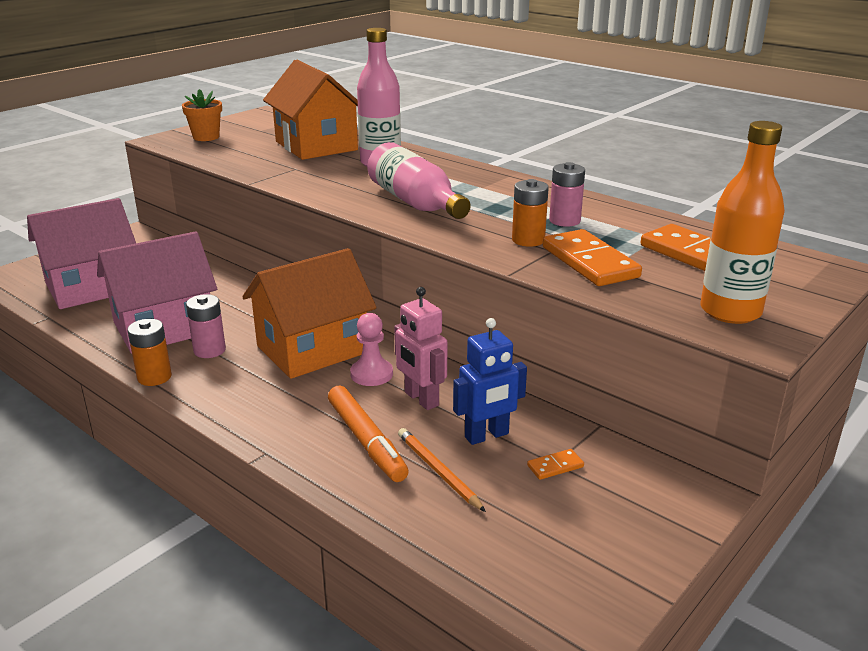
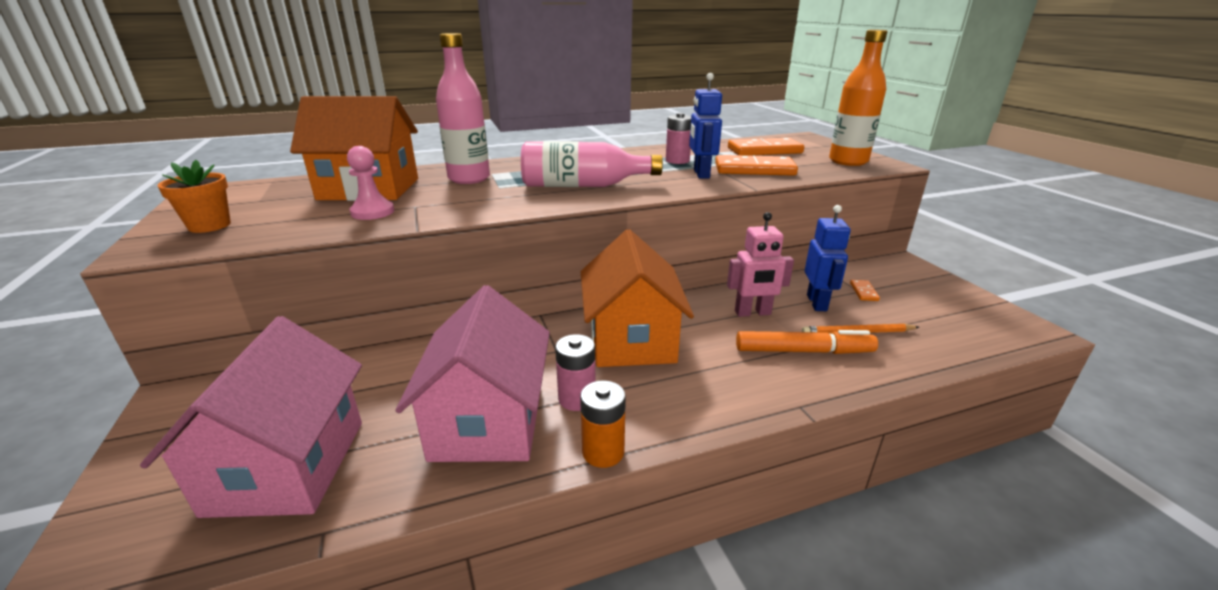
camera: 60 degrees left, 0 degrees up
(371, 374) = (699, 323): pink pawn -> pink pawn (372, 212)
(528, 240) = (701, 174): orange battery -> blue robot

